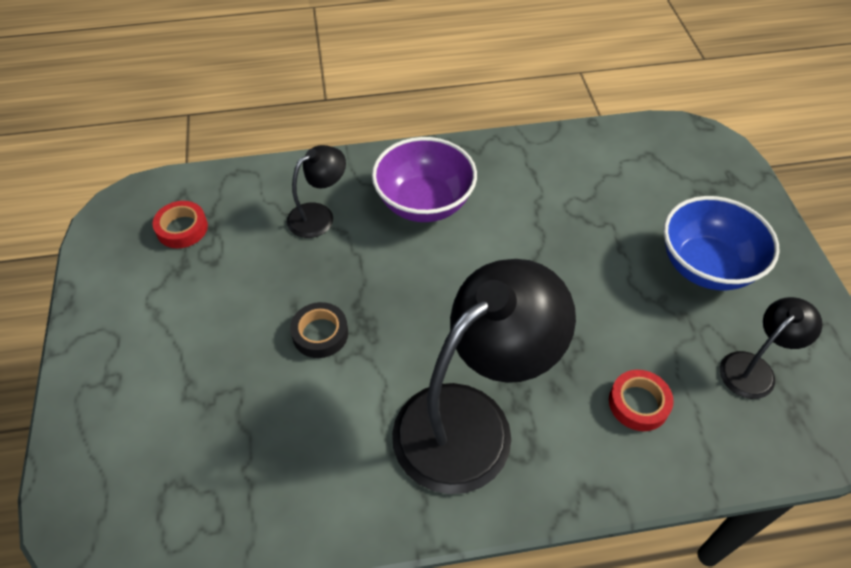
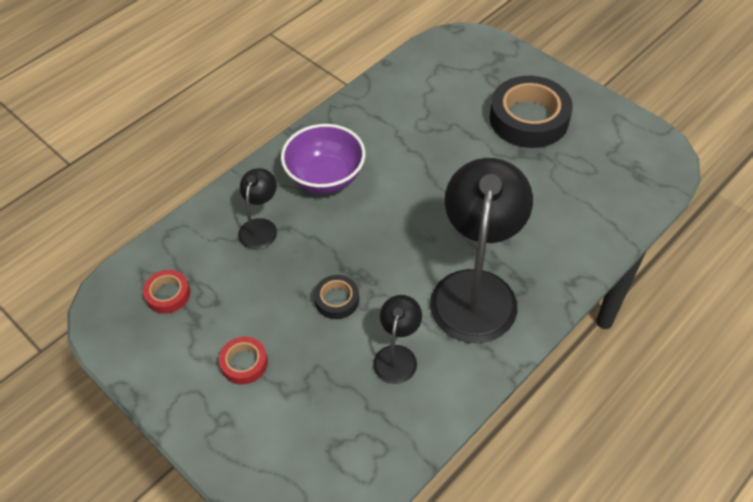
camera: 35 degrees left, 0 degrees up
(638, 403) = (557, 220): red tape -> red tape (244, 363)
(706, 266) = (529, 119): blue bowl -> black tape
(754, 368) = (599, 162): black lamp -> black lamp (397, 356)

